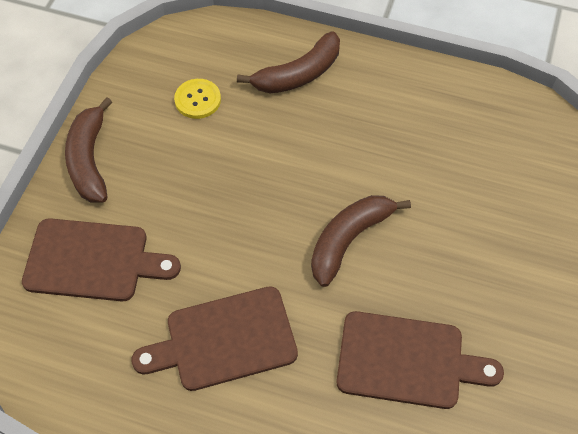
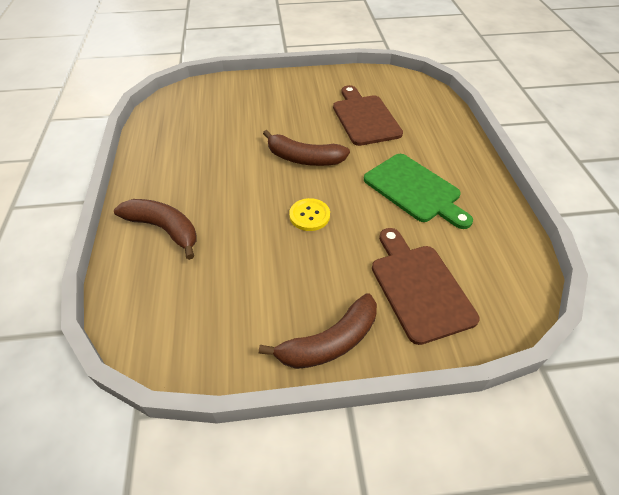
camera: 115 degrees left, 10 degrees down
(197, 100) = (220, 287): yellow button -> yellow button (309, 215)
(224, 340) = (415, 190): brown cutting board -> green cutting board

